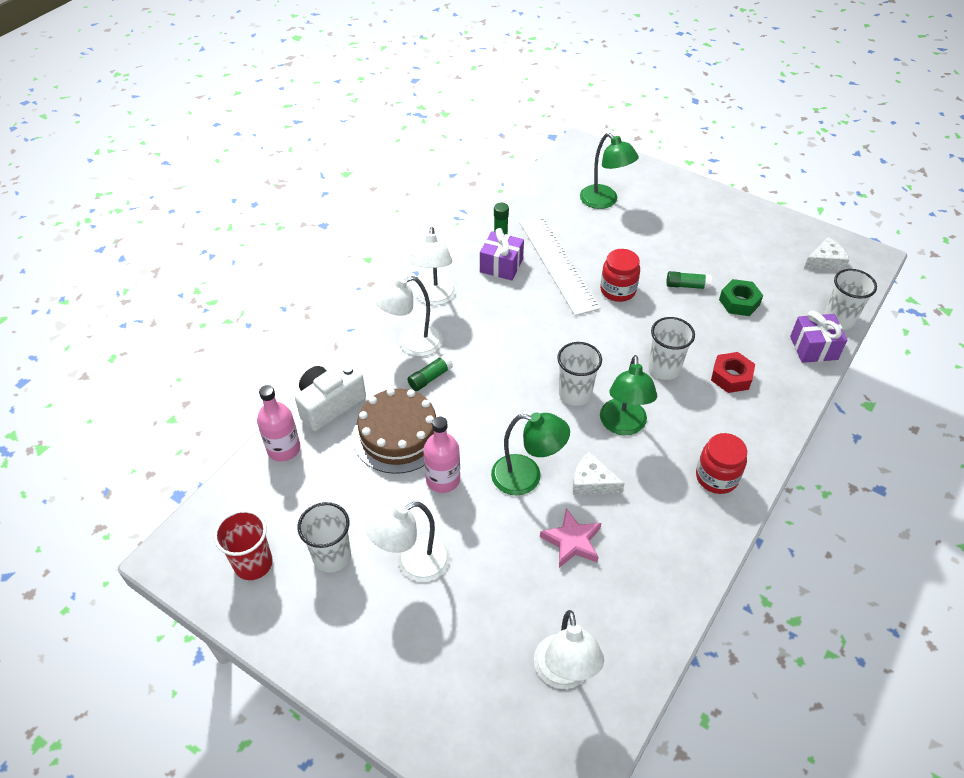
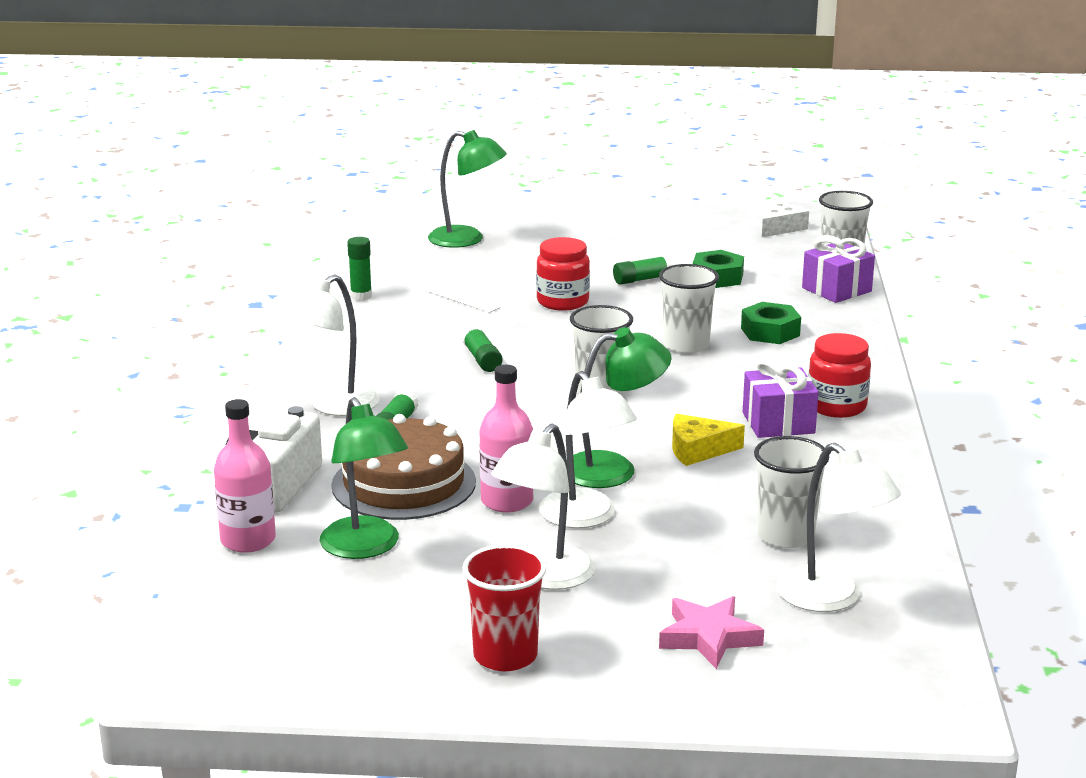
camera: 30 degrees left, 25 degrees down
(253, 564) = (317, 647): red cup -> red cup (505, 656)
(332, 556) = (426, 606): white cup -> white cup (785, 536)
(434, 297) = (324, 363): white lamp -> white lamp (585, 517)
(501, 266) = (388, 317): purple gift -> purple gift (778, 423)
(526, 331) = (482, 359): none -> green glue stick
(558, 264) = (463, 299): white ruler -> white ruler, size x0.40
(572, 541) = (725, 500): pink star -> pink star (708, 637)
(592, 482) = (698, 450): white cheese -> yellow cheese
(623, 425) = (686, 399): green lamp -> green lamp (365, 548)
(731, 377) = (770, 332): red nut -> green nut

